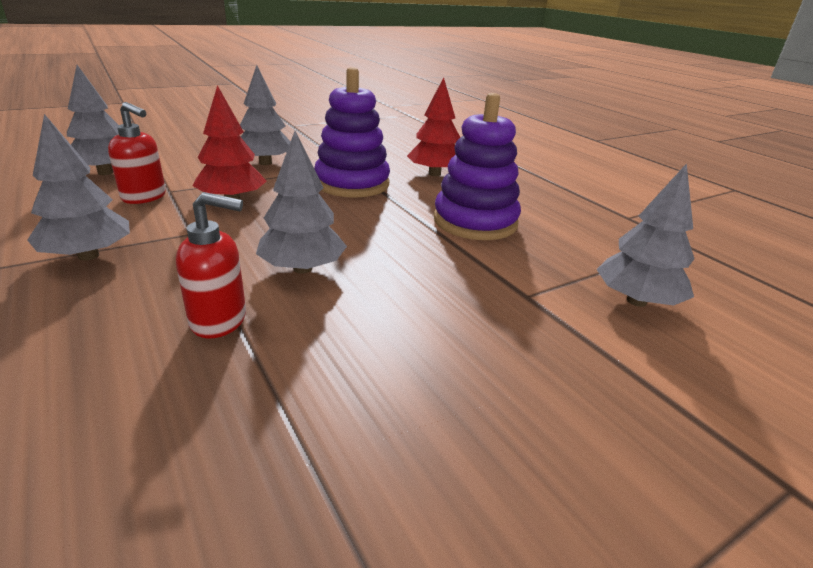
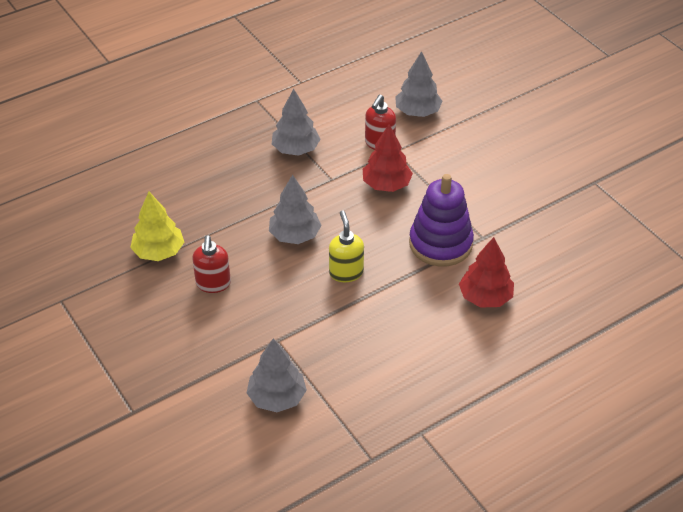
camera: 90 degrees right, 15 degrees up
(220, 321) = (239, 214): red soap dispenser -> red soap dispenser (213, 284)
(265, 163) = (470, 185): grey tree -> none
(288, 448) = (159, 252): none -> yellow tree
(390, 236) = (346, 272): none -> yellow soap dispenser
(475, 222) = (383, 321): purple stacking toy -> none

